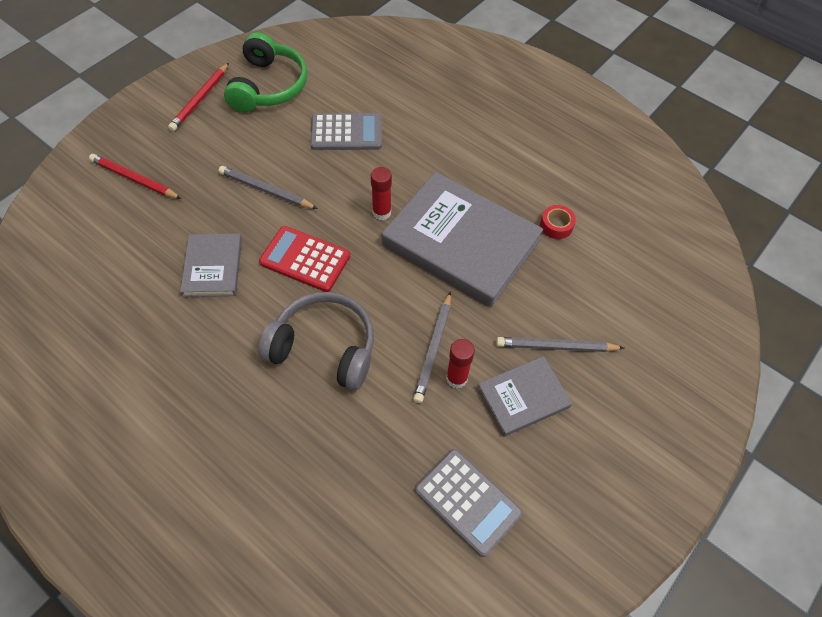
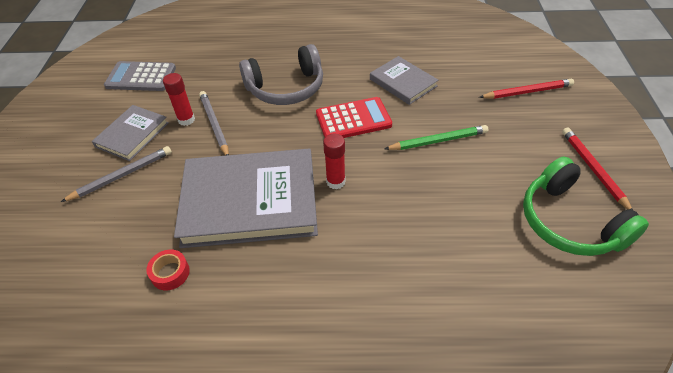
camera: 145 degrees right, 10 degrees down
(266, 190) = (438, 141): grey pencil -> green pencil
(346, 133) = (444, 228): grey calculator -> none

